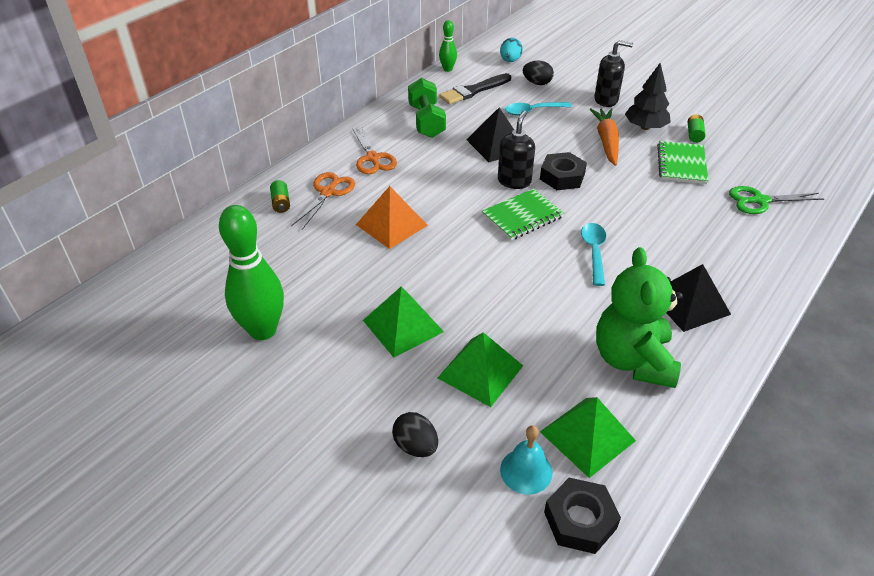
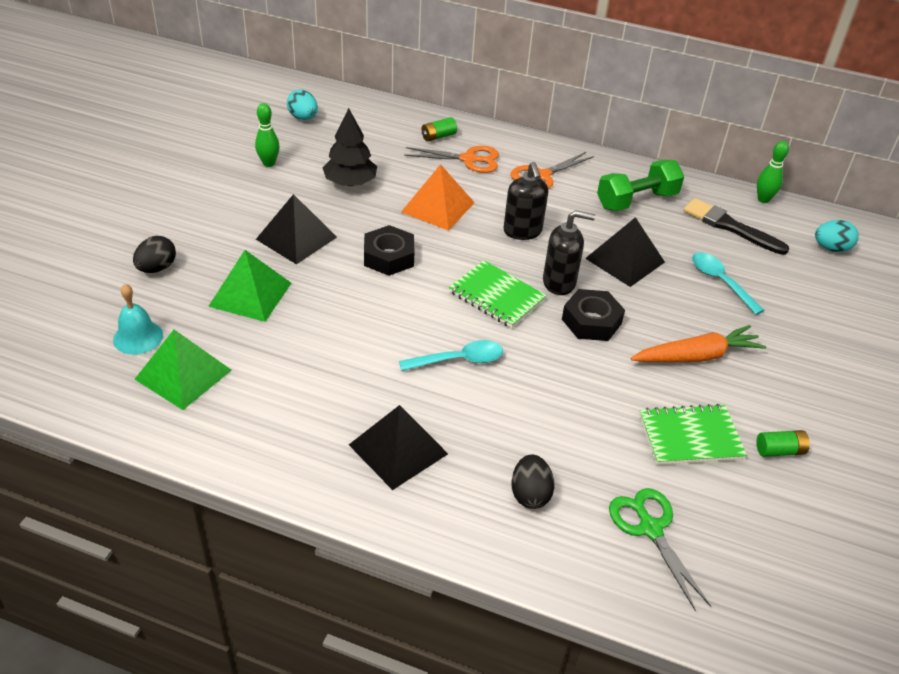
camera: 70 degrees right, 0 degrees up
(189, 291) = (303, 117): none -> turquoise egg
(263, 330) = (269, 163): green bowling pin -> green bowling pin, size x0.50
(403, 326) = (296, 238): green pyramid -> black pyramid
(537, 83) = (793, 279): black egg -> black egg (530, 494)
(580, 520) = (88, 376): black nut -> black nut (389, 257)
(606, 100) = (803, 349): black soap dispenser -> black soap dispenser (522, 231)
(633, 360) = (292, 402): green teddy bear -> none
(645, 127) = (761, 394): black tree -> black tree (350, 183)

